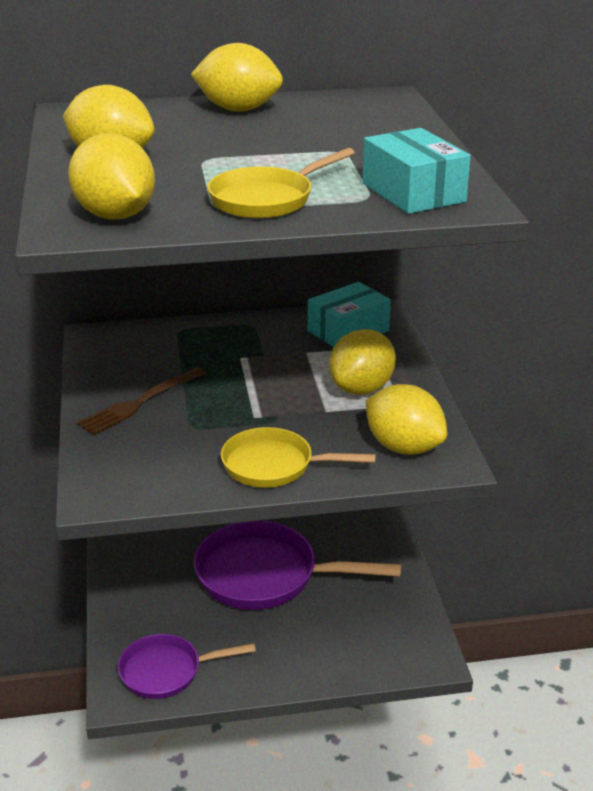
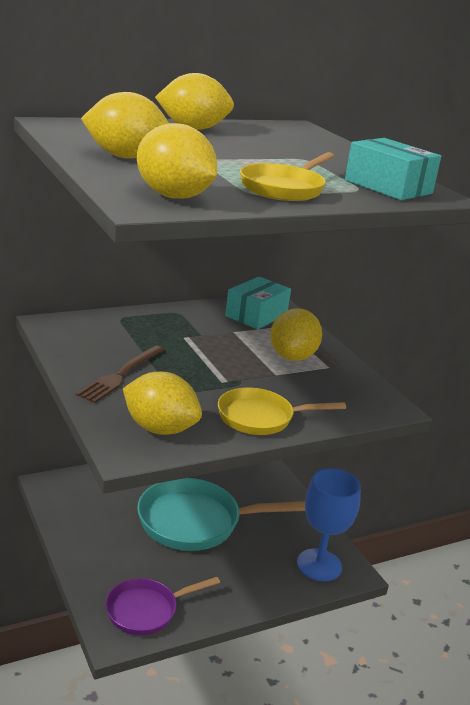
camera: 20 degrees left, 5 degrees down
(265, 575) = (196, 522): purple pan -> turquoise pan
(393, 644) = (319, 565): none -> blue goblet
(404, 447) = (350, 398): yellow lemon -> yellow lemon (160, 429)

